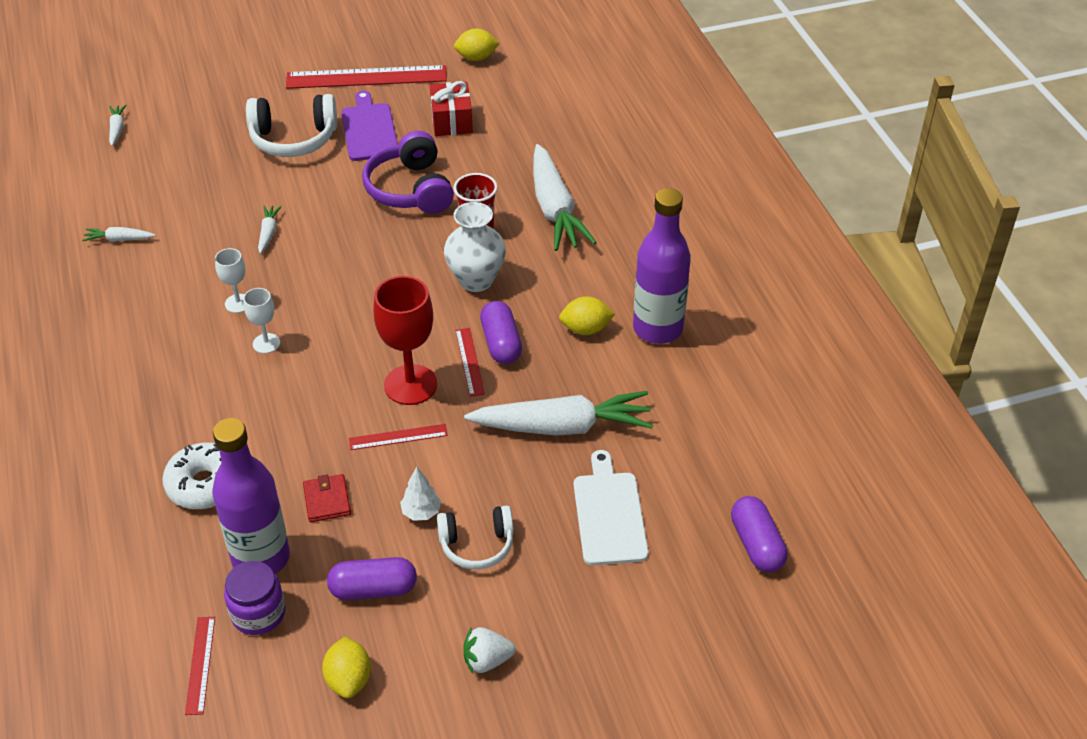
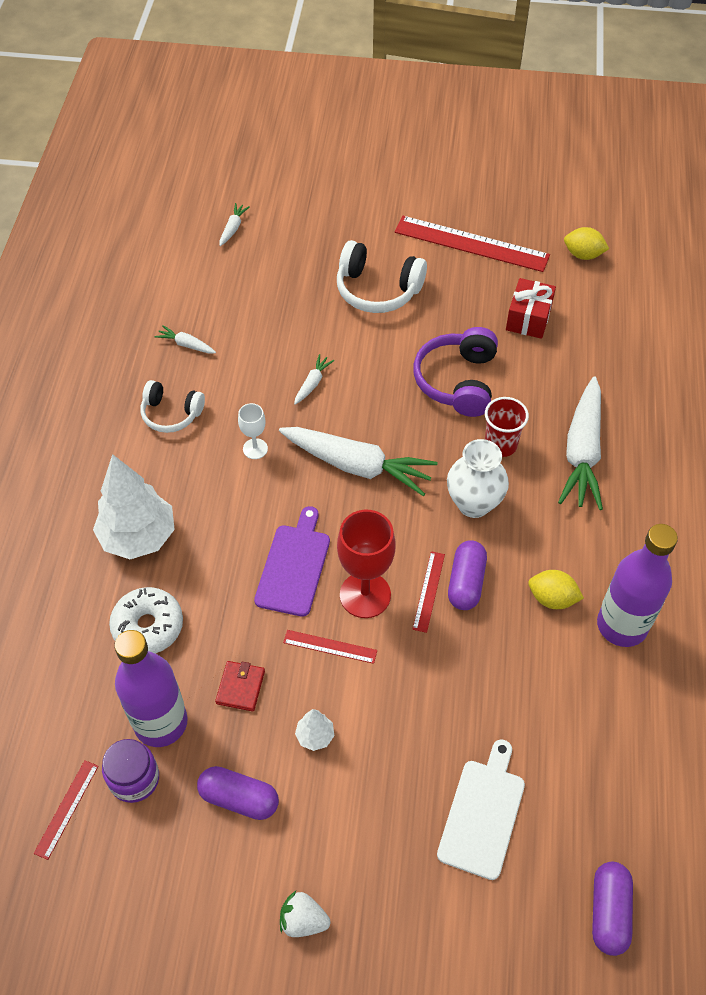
camera: 25 degrees right, 10 degrees up
(155, 414) = (139, 537): none -> white tree
(266, 343) = (260, 500): white goblet -> none
(349, 679) = (178, 883): yellow lemon -> none
(369, 130) = (449, 302): purple cutting board -> purple cutting board (294, 566)
(477, 545) = (348, 792): white headphones -> white headphones (171, 414)
(562, 426) = (482, 698): white carrot -> white carrot (357, 465)

